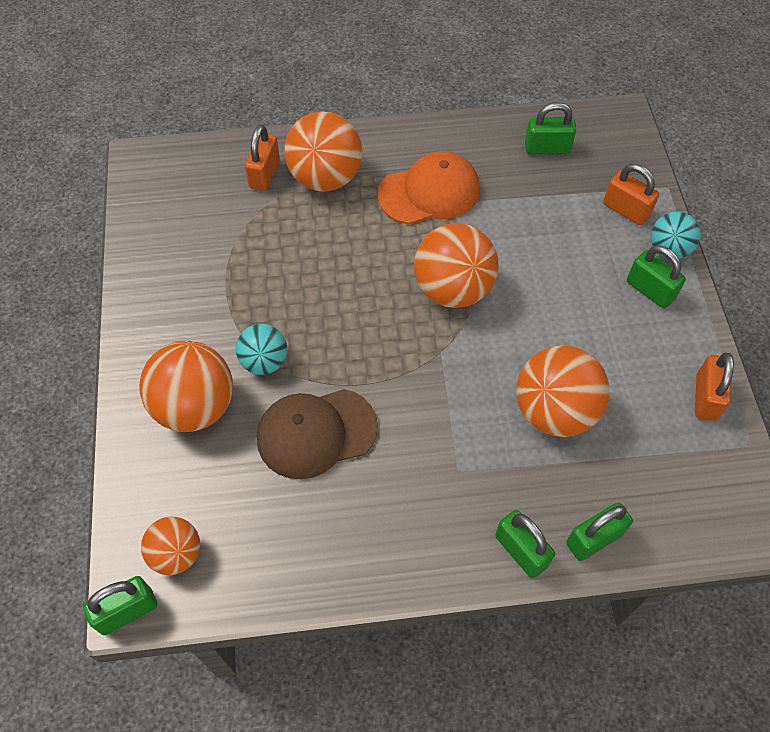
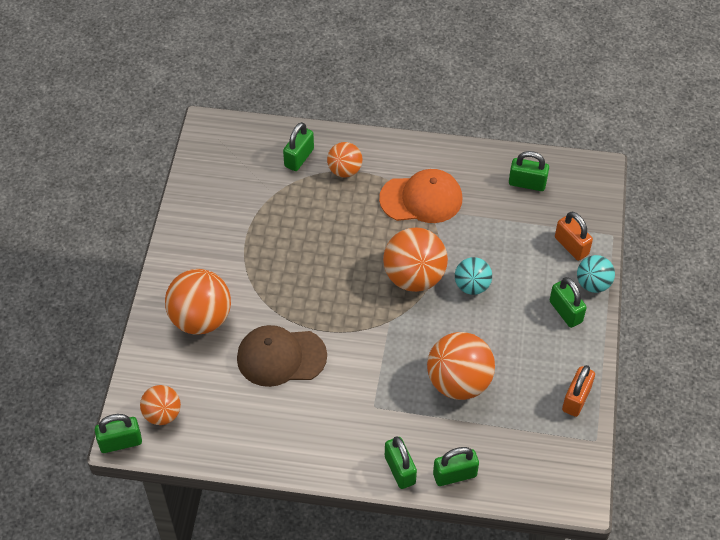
camera: 15 degrees right, 5 degrees down
(264, 174) = (299, 158): orange padlock -> green padlock
(264, 361) = (259, 298): turquoise ball -> turquoise ball (472, 286)
(325, 178) = (344, 170): orange ball -> orange ball, size x0.59

